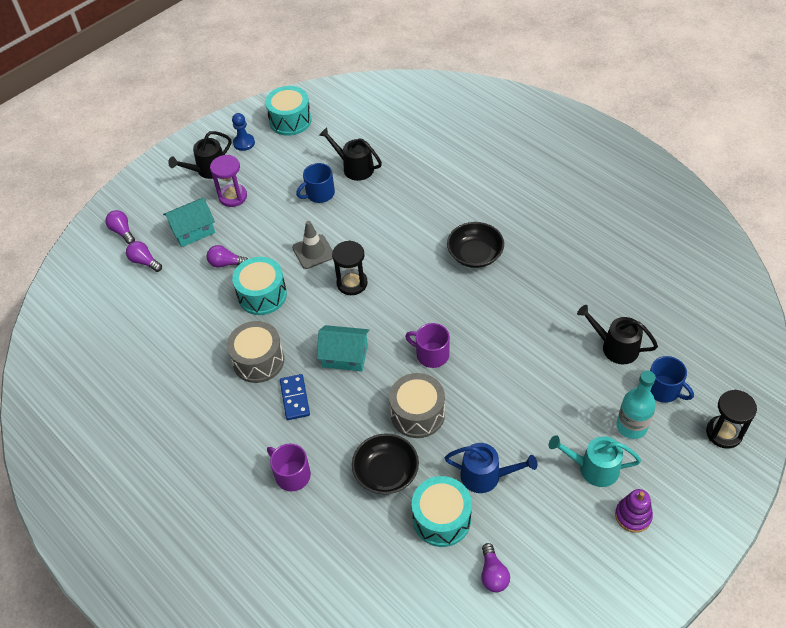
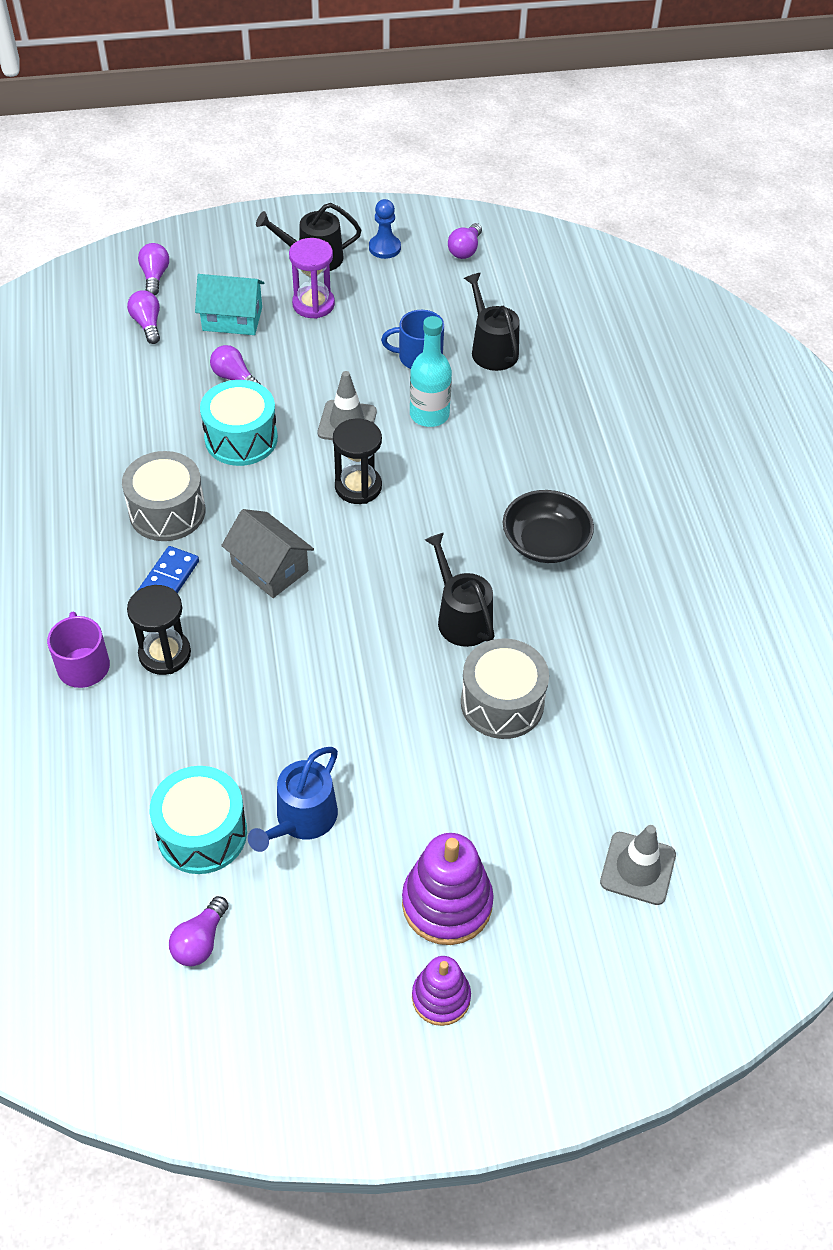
camera: 30 degrees right, 0 degrees up
(290, 120) = (465, 250): turquoise drum -> purple light bulb
(345, 356) = (270, 567): turquoise house -> grey house
(386, 472) = (189, 734): black bowl -> none
(417, 414) = (290, 691): grey drum -> grey drum (502, 703)
(431, 354) = (374, 630): purple mug -> none
(485, 476) = (302, 819): blue watering can -> blue watering can turned 75 degrees clockwise
(594, 468) = (447, 903): turquoise watering can -> purple stacking toy
(615, 347) = (623, 772): black watering can -> black watering can (461, 618)
(631, 426) = (548, 885): turquoise bottle -> turquoise bottle (429, 414)
(663, 389) = (638, 868): blue mug -> grey traffic cone
(724, 433) = (669, 980): black hourglass -> black hourglass (165, 654)

